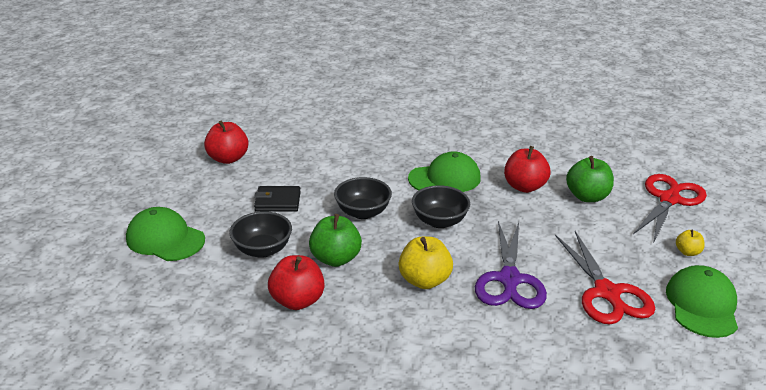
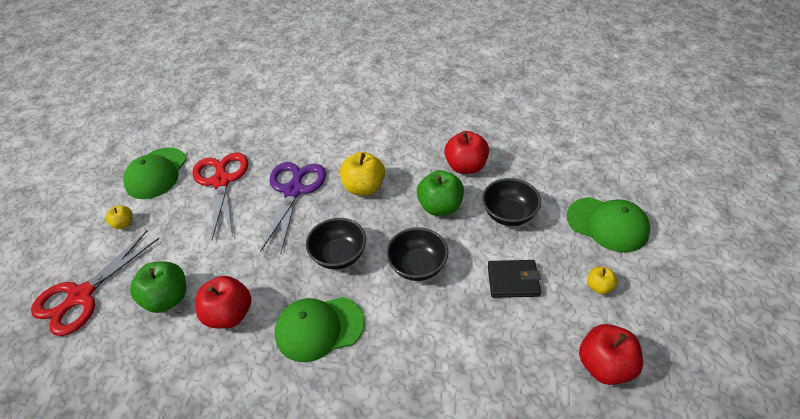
camera: 175 degrees left, 15 degrees up
(205, 196) = (599, 287): none -> yellow apple

